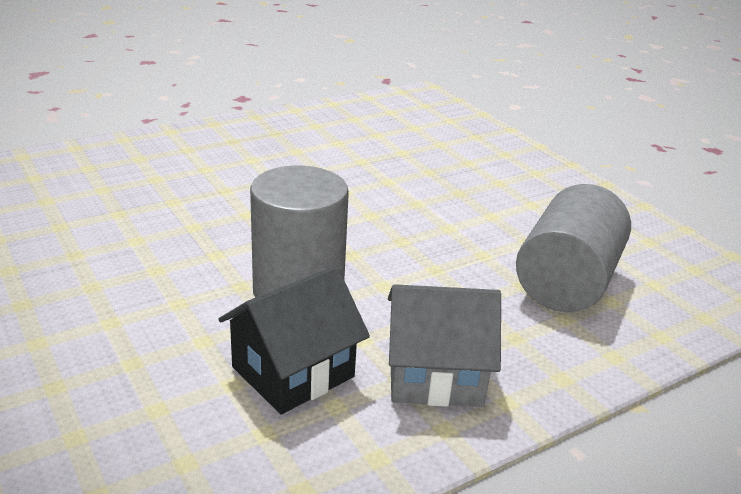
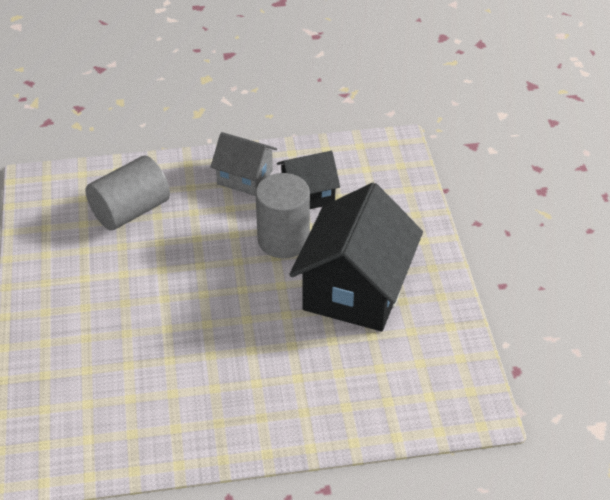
camera: 155 degrees left, 15 degrees up
(154, 252) = (355, 290): none -> black house

